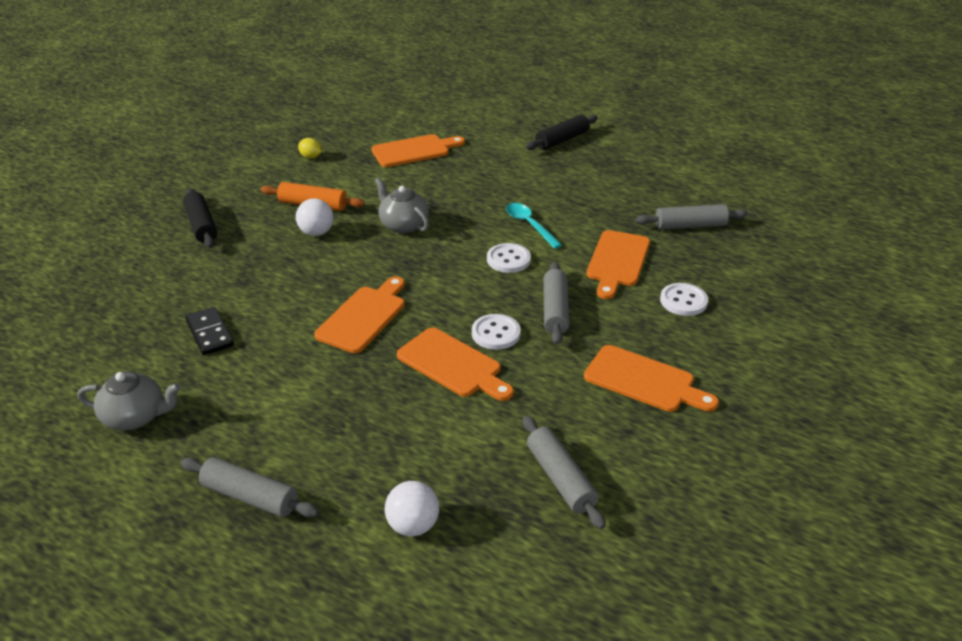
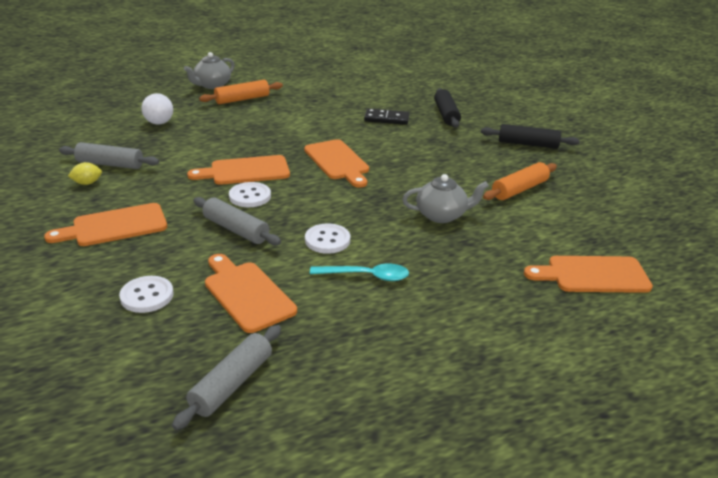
camera: 125 degrees right, 5 degrees down
(136, 417) = (339, 91): grey teapot -> grey teapot (212, 85)
(250, 496) = (242, 99): grey rolling pin -> orange rolling pin
(311, 157) = (620, 215): yellow lemon -> yellow lemon (87, 183)
(316, 233) = (470, 178): white ball -> none
(414, 151) = (592, 275): orange cutting board -> orange cutting board turned 75 degrees clockwise
(562, 140) = (540, 404): black rolling pin -> black rolling pin (446, 114)

